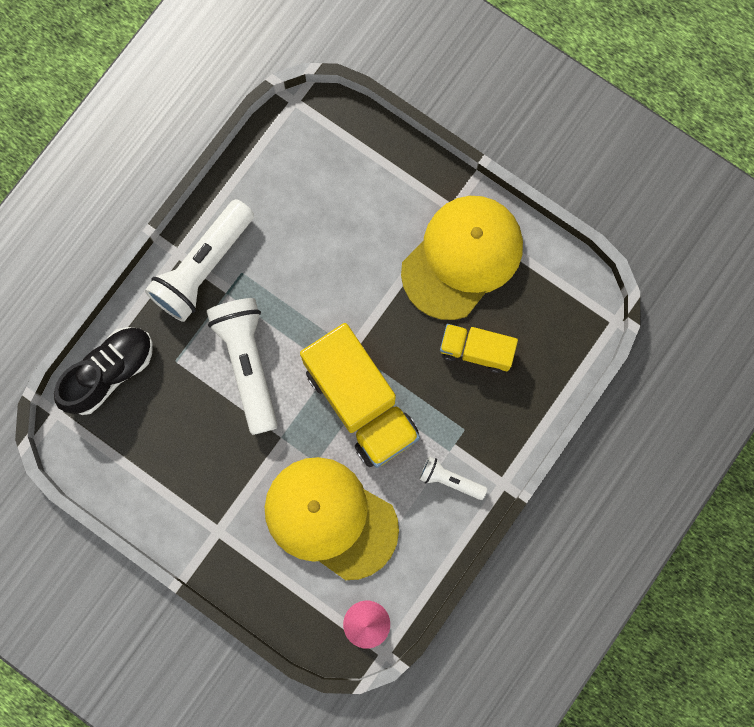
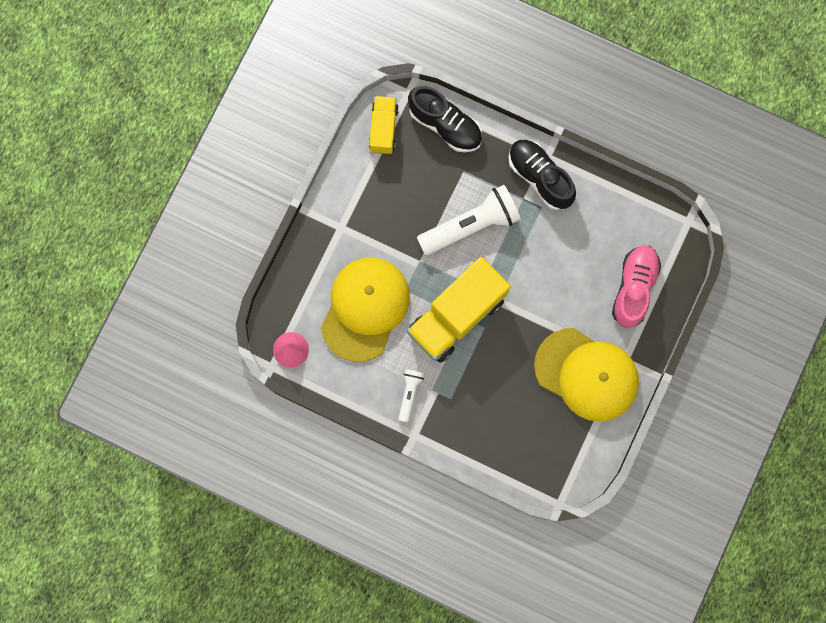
camera: 80 degrees right, 0 degrees up
(203, 267) = (540, 177): white flashlight -> black shoe
(365, 181) = (634, 288): none -> pink shoe
(476, 350) = (514, 397): yellow truck -> yellow truck (383, 129)

